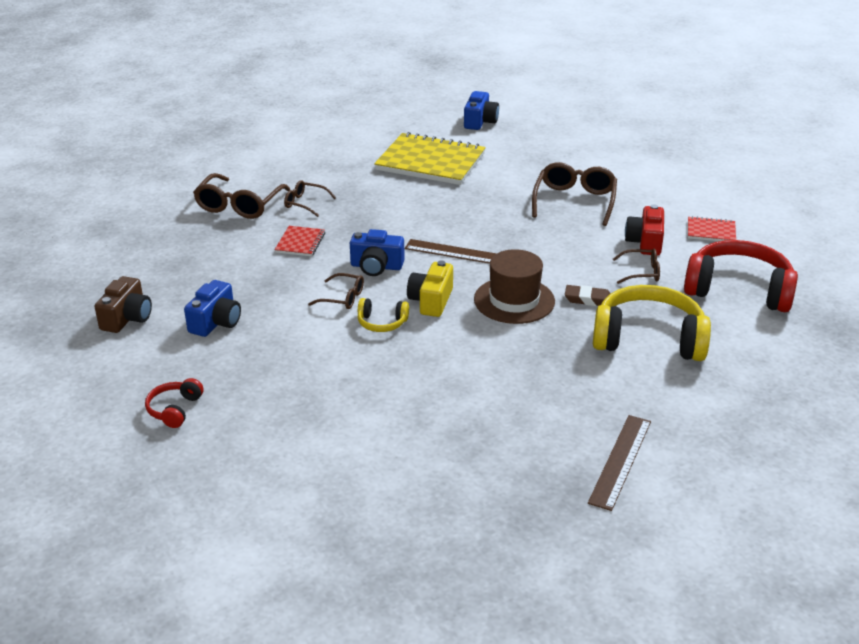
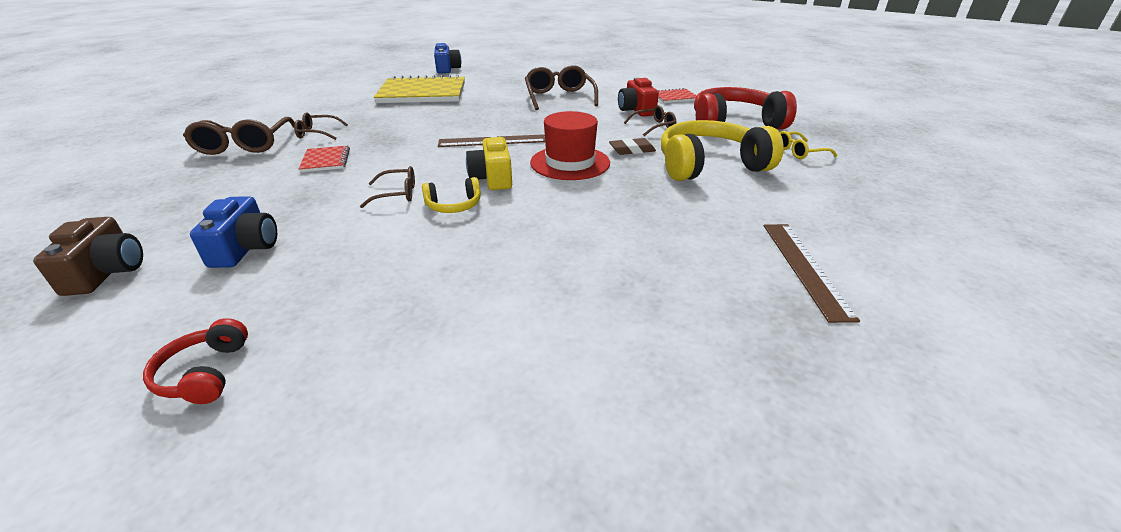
camera: 25 degrees left, 0 degrees up
(376, 266) = (418, 164): blue camera -> none
(514, 300) = (570, 163): brown hat -> red hat
(766, 347) = (799, 152): none -> yellow glasses

